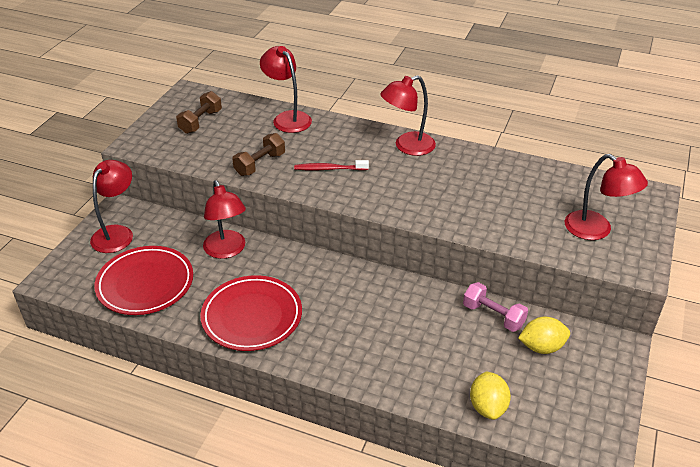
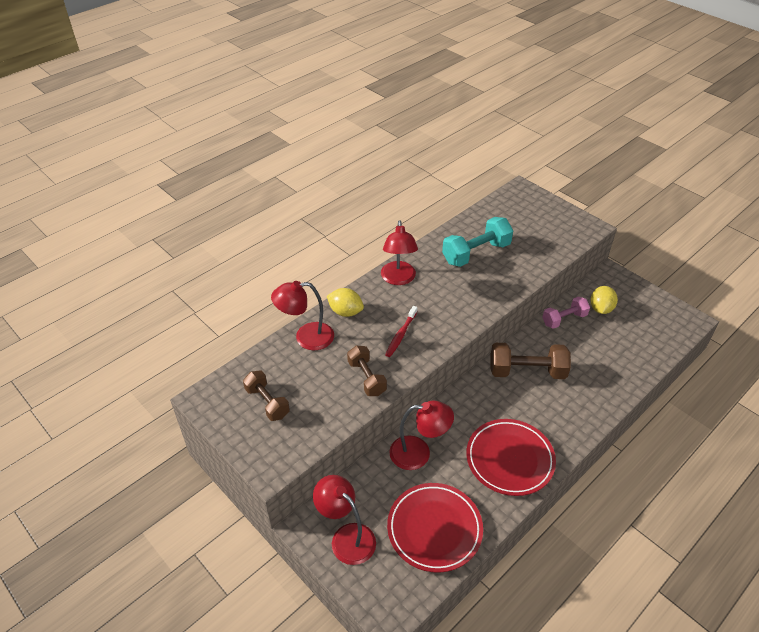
camera: 65 degrees left, 5 degrees up
(383, 302) = (527, 371): none -> brown dumbbell
(487, 407) = (644, 356): yellow lemon -> yellow lemon (345, 312)
(495, 187) = (476, 253): none -> turquoise dumbbell
(596, 230) = (546, 228): red lamp -> none

